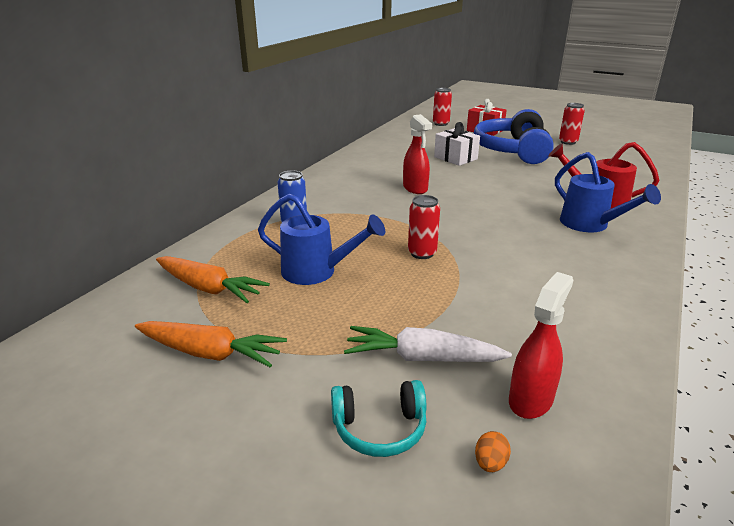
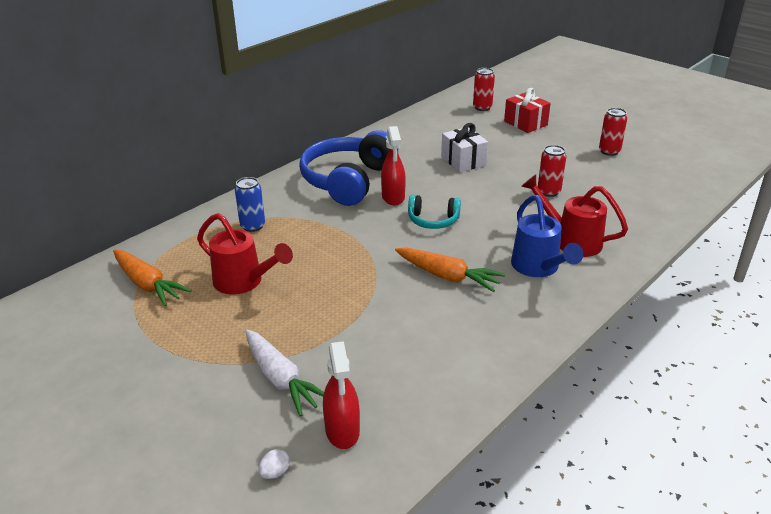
camera: 15 degrees right, 5 degrees up
(210, 353) = (122, 345): orange carrot -> orange carrot (448, 276)
(317, 272) = (244, 282): blue watering can -> red watering can
(379, 428) = (212, 430): turquoise headphones -> turquoise headphones (433, 220)
(422, 253) = (348, 276): red can -> red can (549, 192)
(422, 358) = (281, 379): white carrot -> white carrot turned 150 degrees counterclockwise
(490, 463) = (275, 472): orange egg -> white egg
(512, 151) = (534, 157): blue headphones -> blue headphones (348, 180)
(531, 399) = (342, 431): red spray bottle -> red spray bottle turned 120 degrees clockwise

